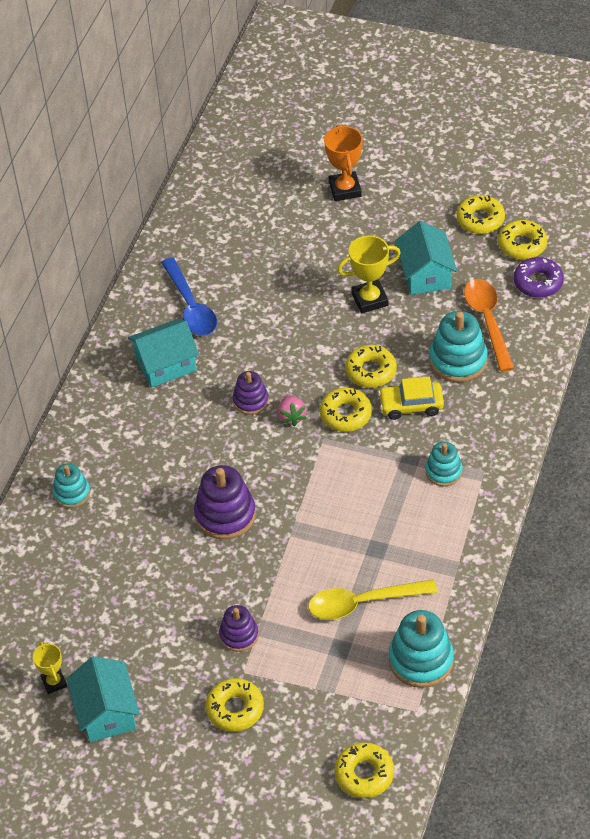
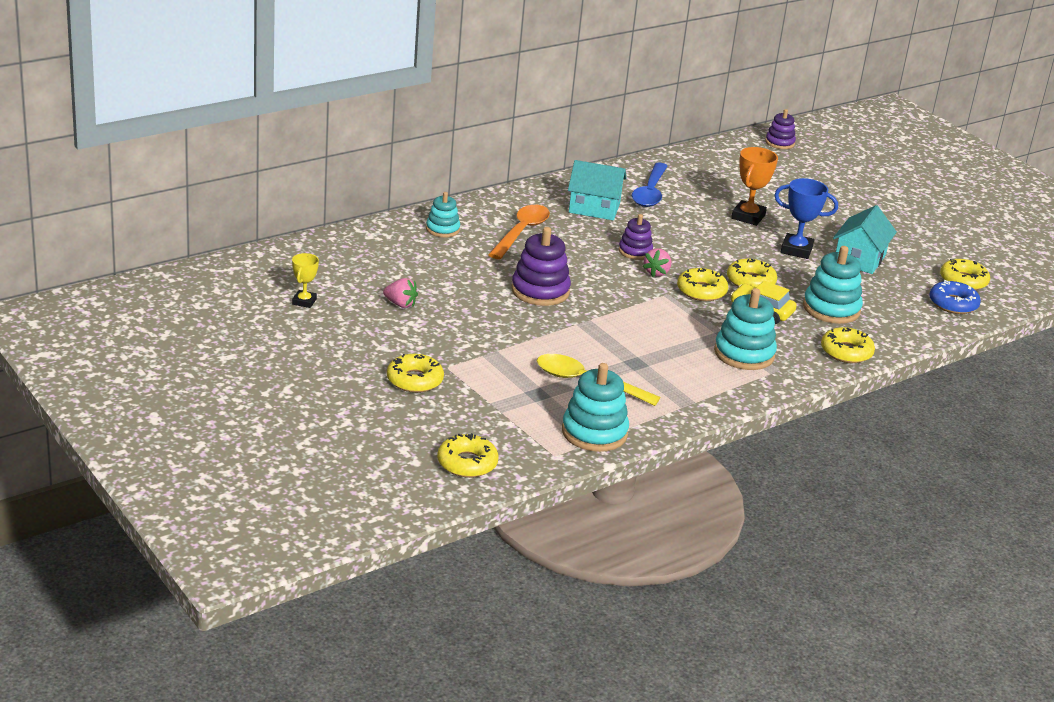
camera: 30 degrees right, 20 degrees down
(106, 712) = (320, 333): turquoise house -> none
(133, 622) = (400, 304): none -> pink strawberry
(239, 635) = (469, 349): purple stacking toy -> purple stacking toy (779, 143)
(345, 189) = (846, 195): orange trophy -> orange trophy (748, 217)
(369, 299) = (796, 250): yellow trophy -> blue trophy
(443, 472) = (744, 354): turquoise stacking toy -> turquoise stacking toy, size x1.64
(480, 219) = (942, 254): yellow donut -> yellow donut (846, 352)
(488, 321) = (882, 302): orange spoon -> orange spoon (521, 232)
(538, 282) = (953, 304): purple donut -> blue donut

